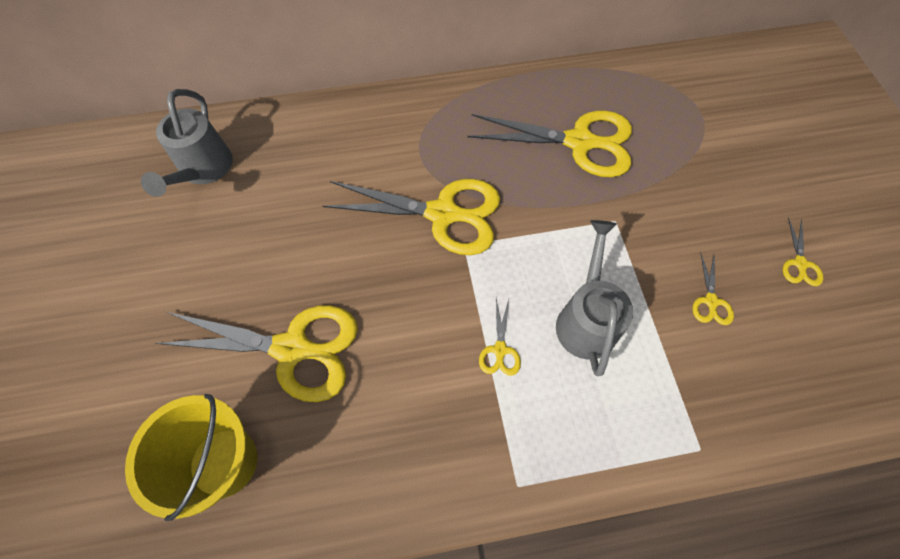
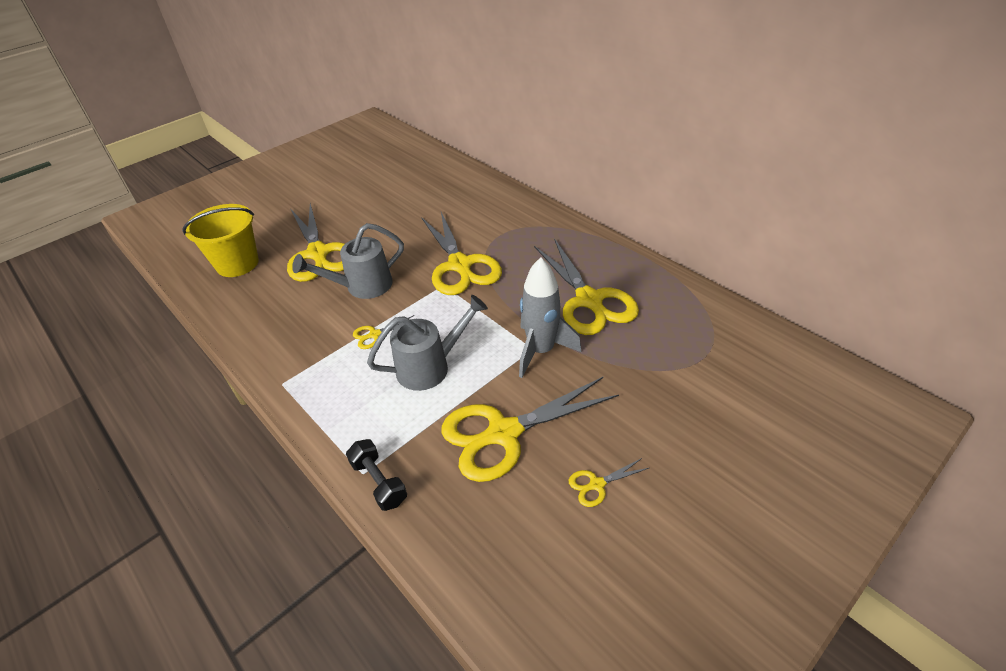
camera: 60 degrees right, 20 degrees down
(203, 170) = (409, 170): grey watering can -> grey watering can (362, 286)
(623, 216) = (541, 351): none -> grey rocket
(711, 301) = (503, 433): yellow scissors -> yellow scissors, size x2.38
(719, 439) = (379, 482): none -> black dumbbell

